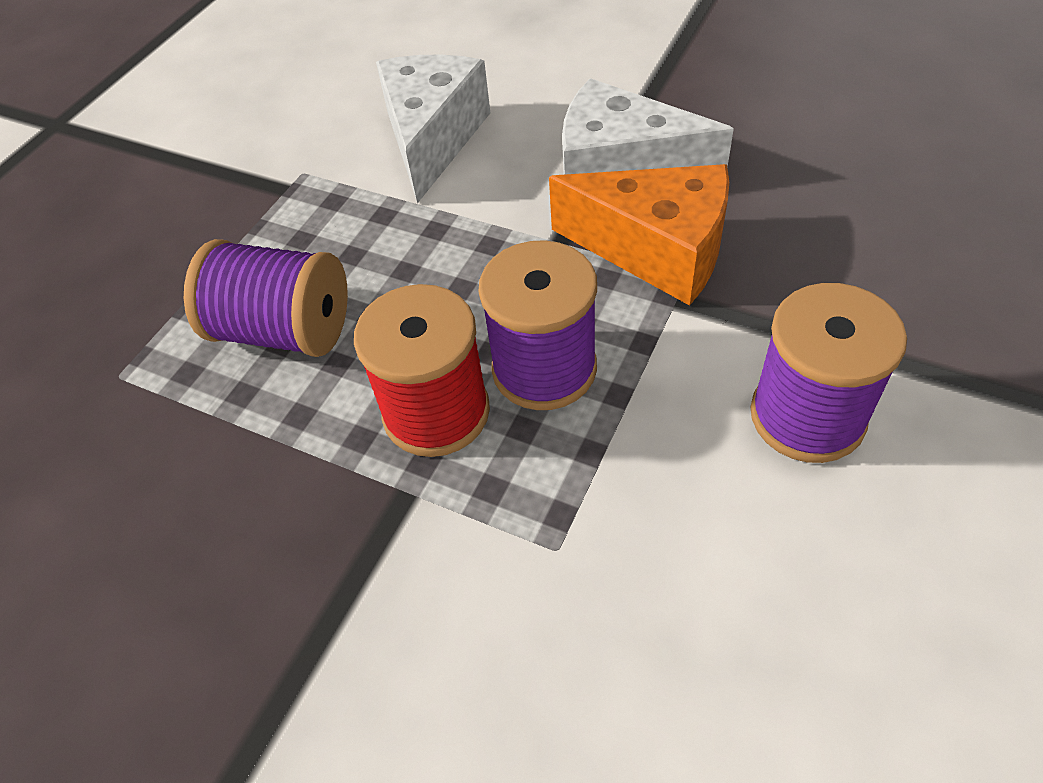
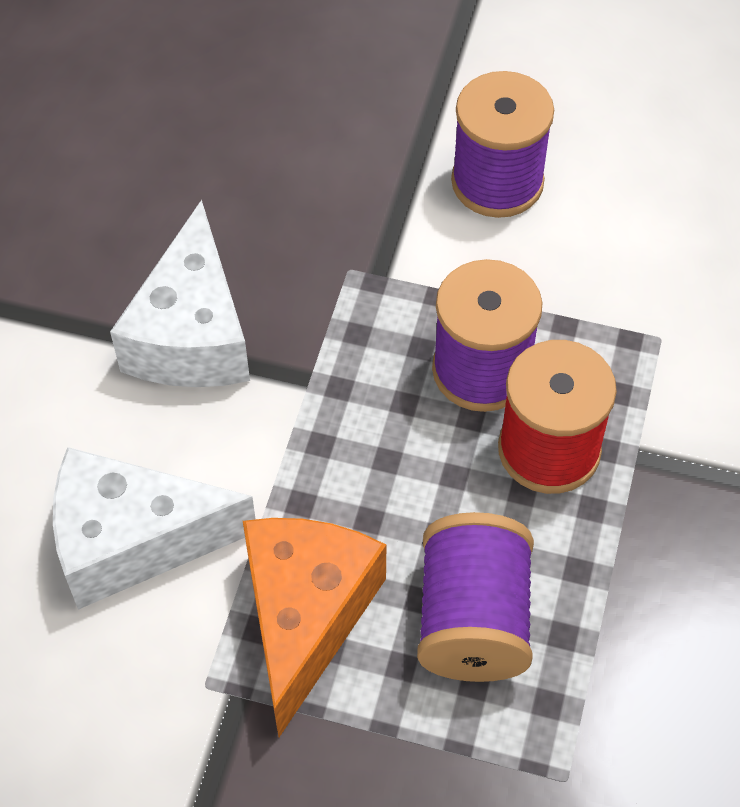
camera: 105 degrees left, 5 degrees up
(656, 250) = (314, 294): orange cheese -> orange cheese (305, 617)

